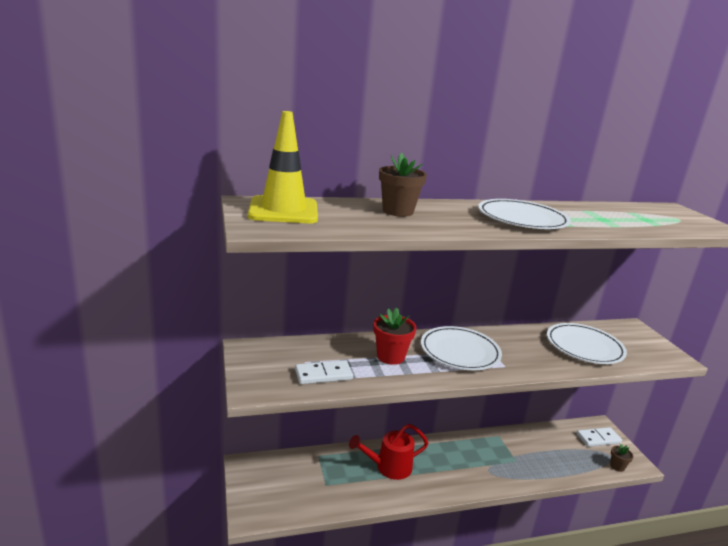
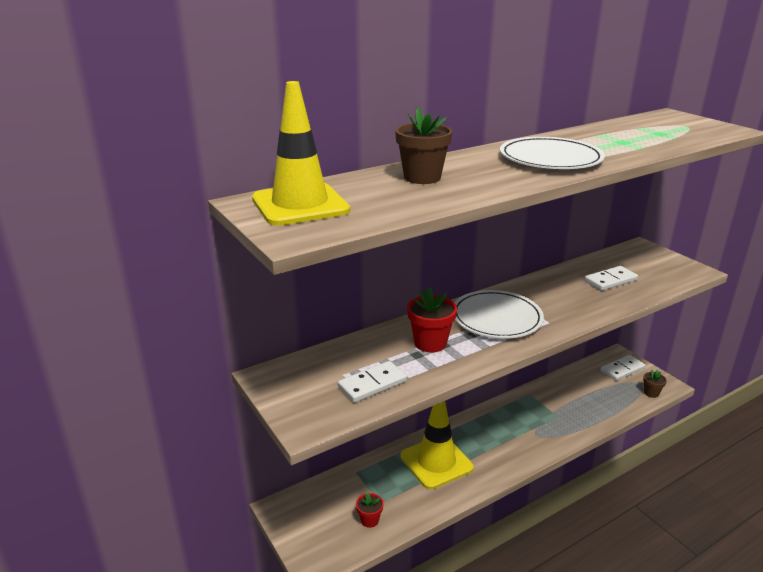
camera: 15 degrees left, 5 degrees up
(310, 496) = (369, 520): none -> red flower pot
(388, 467) = (436, 462): red watering can -> yellow traffic cone
(584, 347) = (610, 280): white plate -> white domino

